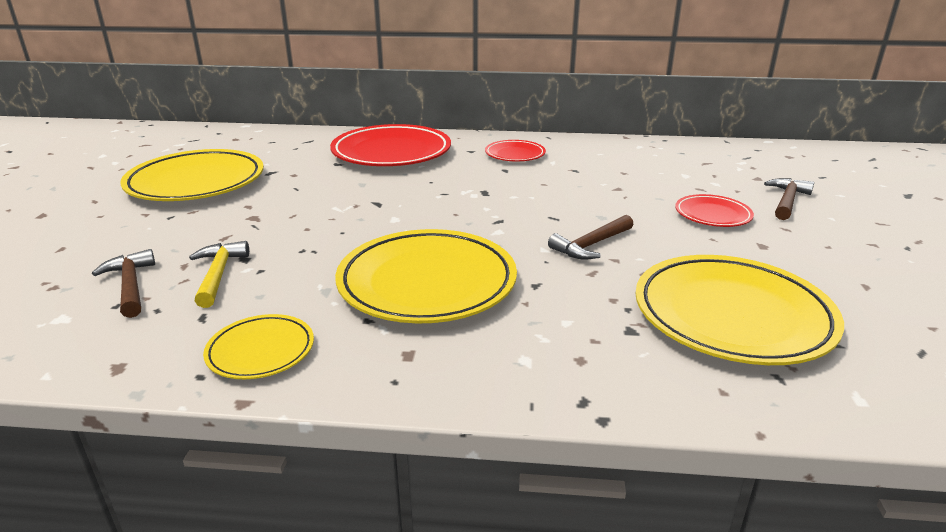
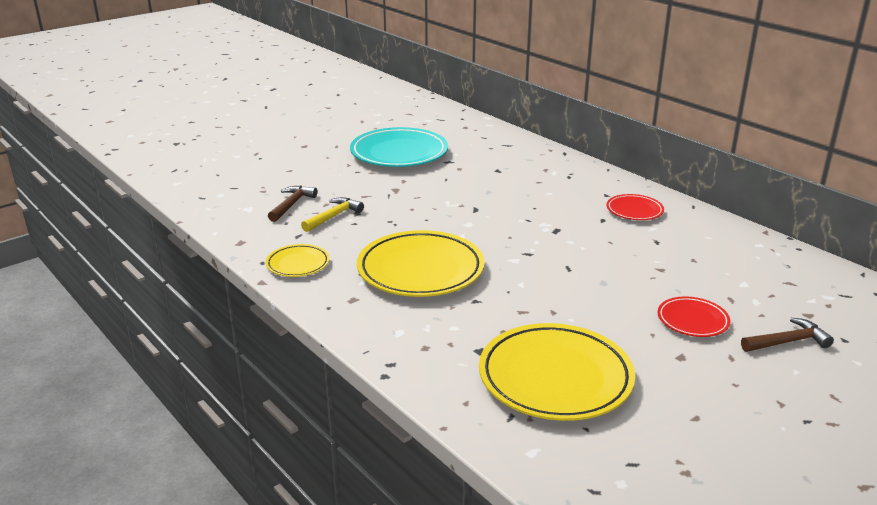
camera: 45 degrees right, 0 degrees up
(196, 182) = (399, 153): yellow plate -> turquoise plate
(391, 152) = (547, 175): red plate -> none
(591, 245) = (556, 296): brown hammer -> none

